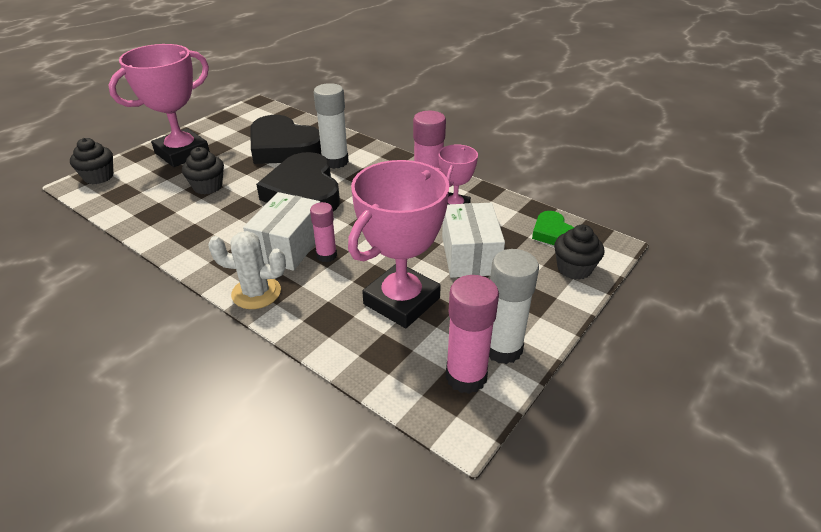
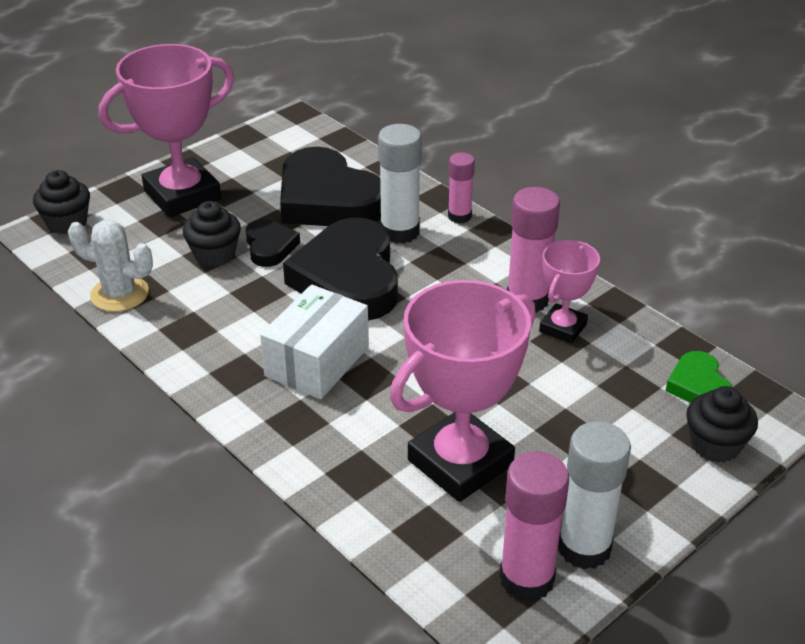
camera: 10 degrees right, 0 degrees up
(246, 178) = (270, 247): none -> black heart
(256, 293) = (268, 426): white cactus -> white cactus (119, 294)
(326, 255) = (368, 382): pink glue stick -> pink glue stick (459, 216)
(470, 255) = (569, 406): white box -> none

